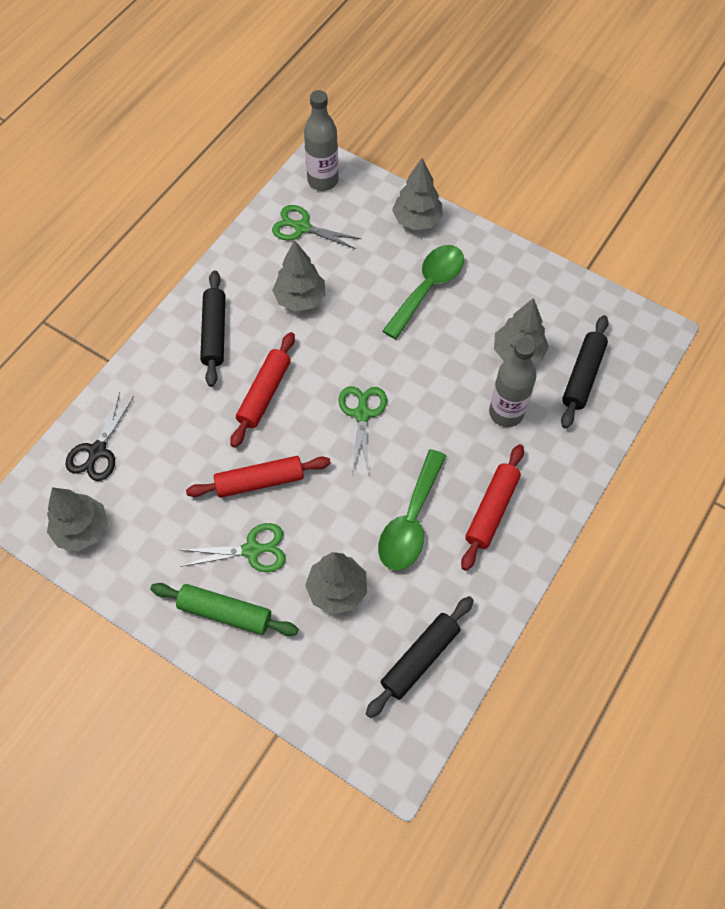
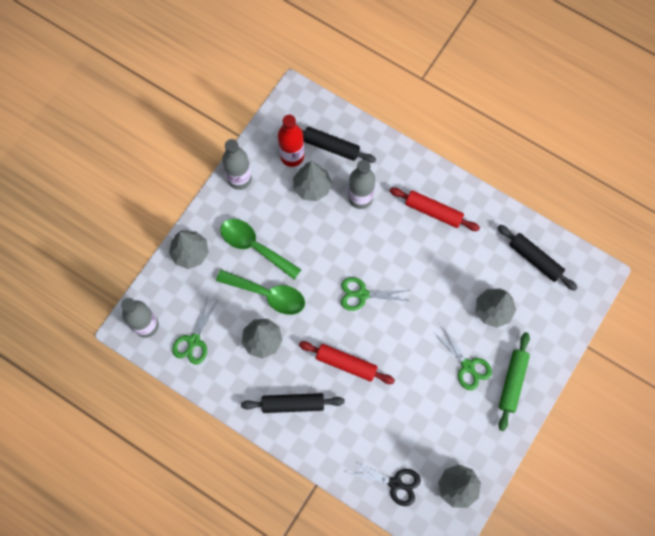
camera: 90 degrees left, 10 degrees up
(252, 550) = (468, 366): green scissors -> green scissors turned 150 degrees clockwise
(259, 481) = (416, 364): red rolling pin -> none
(410, 521) = (442, 263): green spoon -> green spoon (267, 294)
(523, 269) = (239, 179): none -> grey bottle
(562, 329) = (292, 156): none -> red bottle

